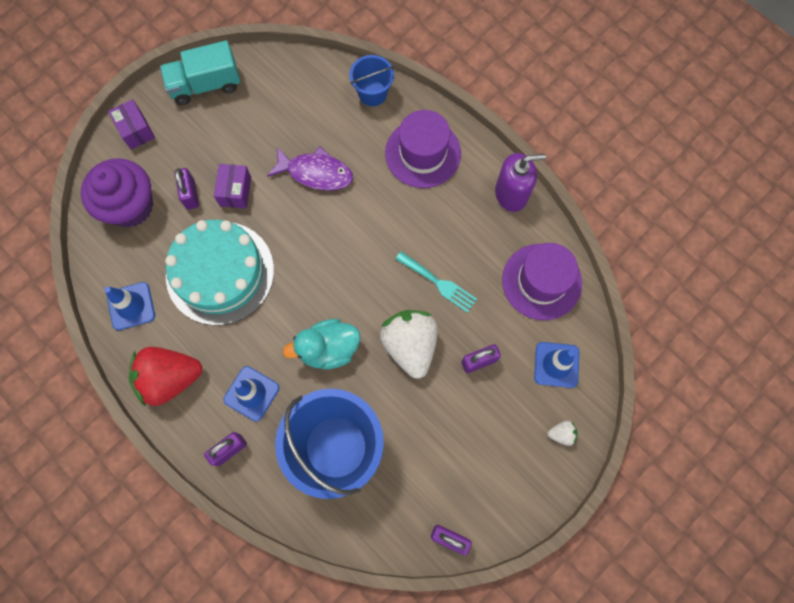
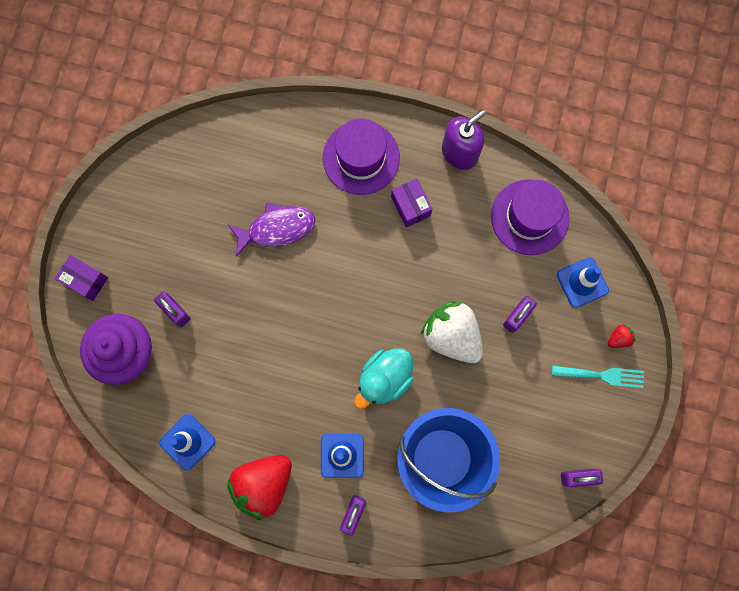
camera: 30 degrees left, 5 degrees up
(205, 85) = (123, 201): turquoise truck -> none
(220, 272) = (248, 367): turquoise cake -> none
(235, 191) = (215, 286): purple box -> purple box (410, 206)
(372, 93) = (282, 126): blue bucket -> none
(439, 283) = (444, 268): turquoise fork -> turquoise fork (602, 375)
(561, 434) = (618, 338): white strawberry -> red strawberry

